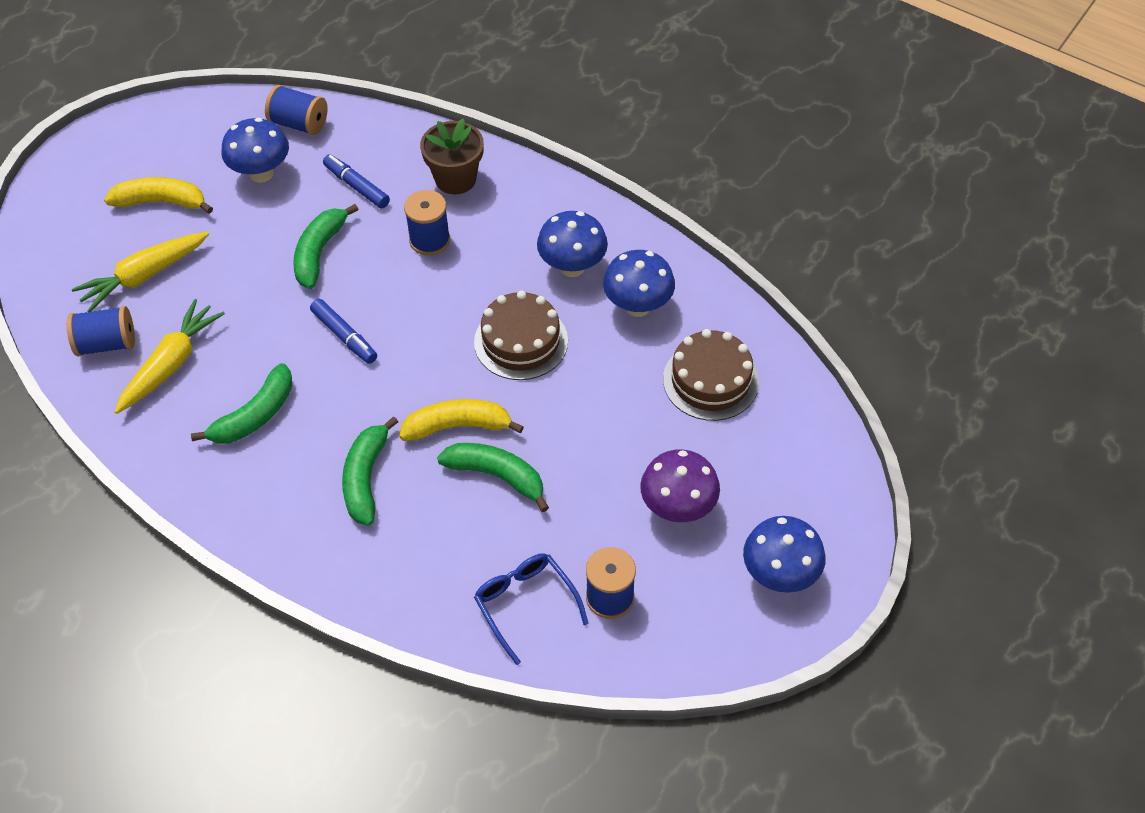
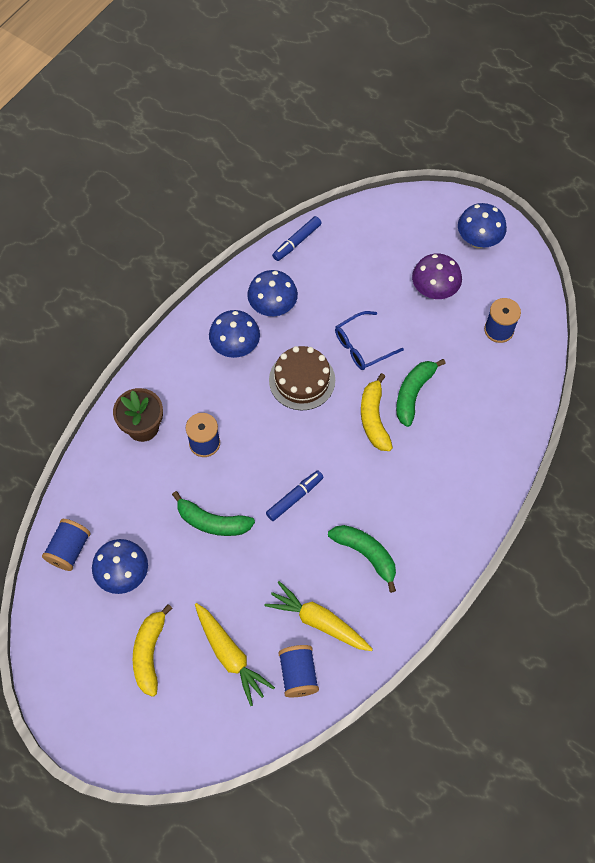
camera: 90 degrees left, 10 degrees up
(357, 186) = (145, 499): blue marker -> blue marker (297, 242)
(366, 478) = (417, 475): green banana -> none
(525, 604) = (506, 376): blue glasses -> blue glasses (362, 346)
(710, 380) = (336, 268): brown cake -> none

